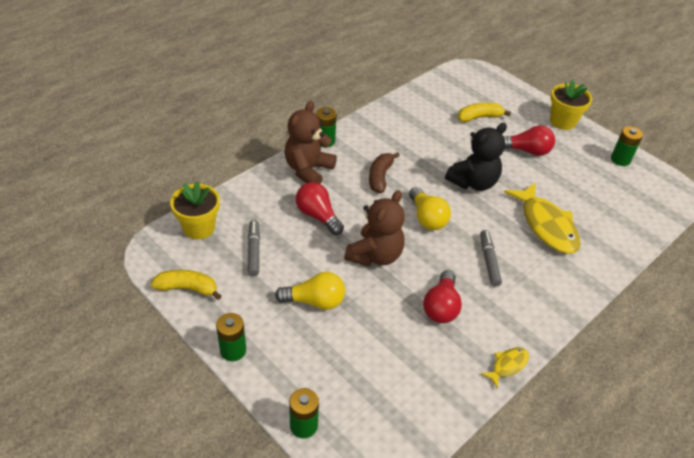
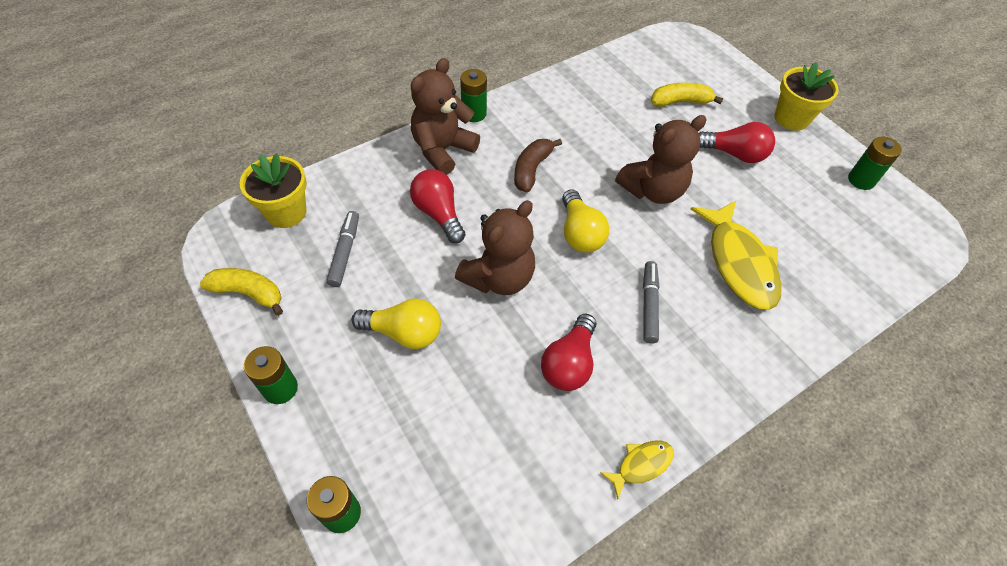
camera: 10 degrees right, 10 degrees up
(473, 182) = (652, 190): black teddy bear -> brown teddy bear

